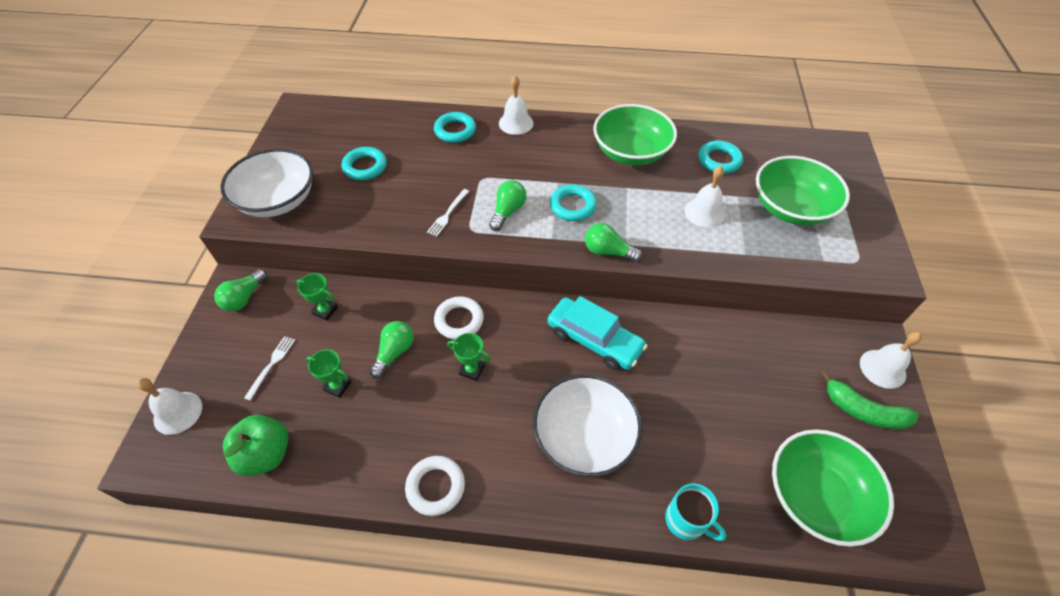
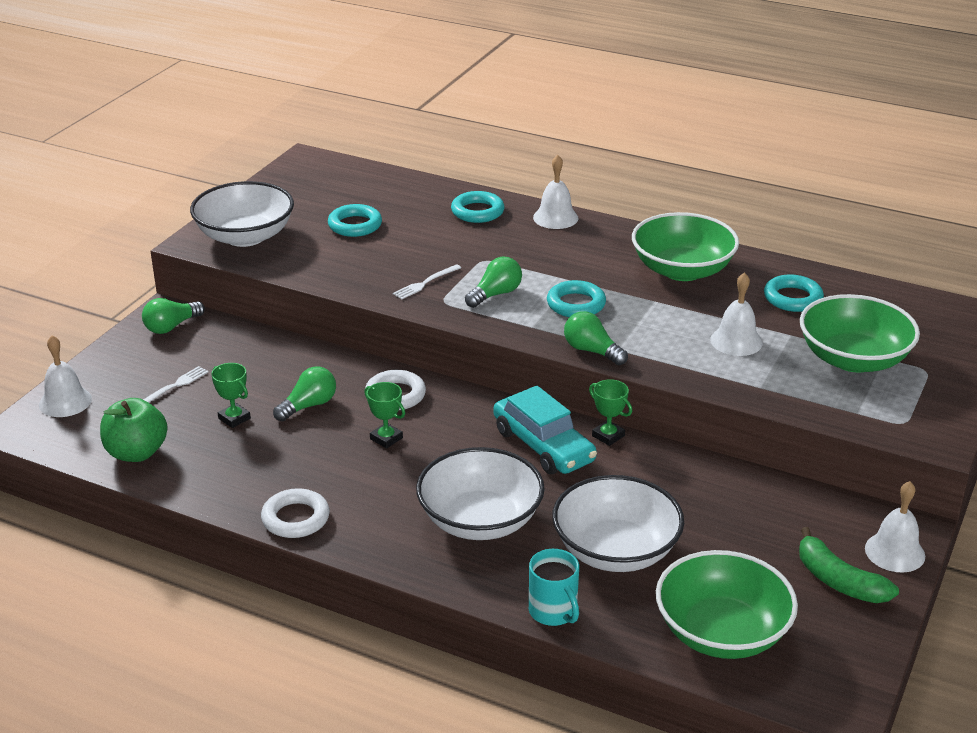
camera: 20 degrees right, 20 degrees down
(325, 310) = (252, 355): green trophy -> green trophy (608, 436)
(699, 434) = (615, 550): none -> white bowl

